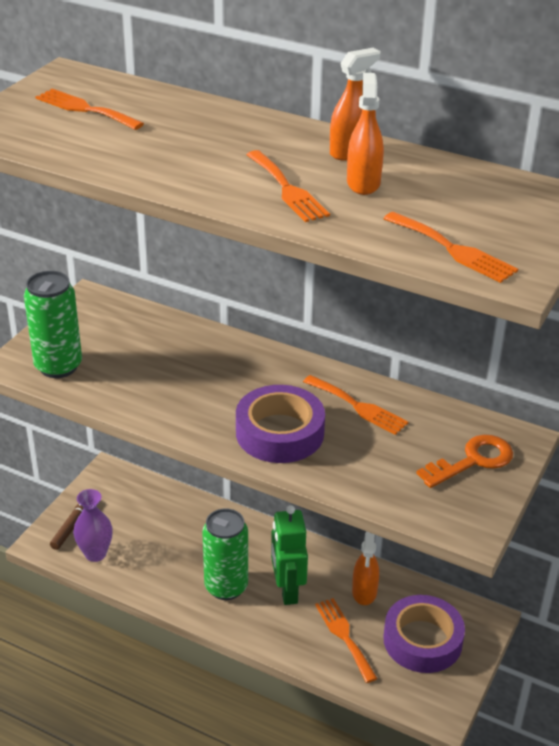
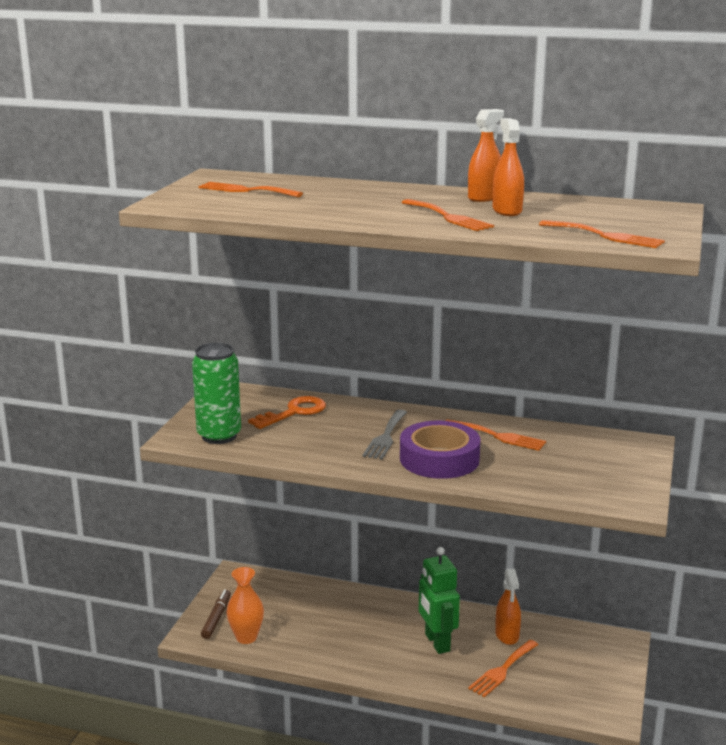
camera: 10 degrees left, 15 degrees down
(95, 554) = (246, 637): purple vase -> orange vase
(226, 587) = (379, 647): green can -> none
(234, 391) = (385, 437): none -> grey fork
(344, 636) = (502, 670): orange fork -> orange fork turned 105 degrees counterclockwise
(422, 640) = (573, 664): purple tape -> none
(472, 461) = (612, 460): orange key -> orange key (294, 412)

